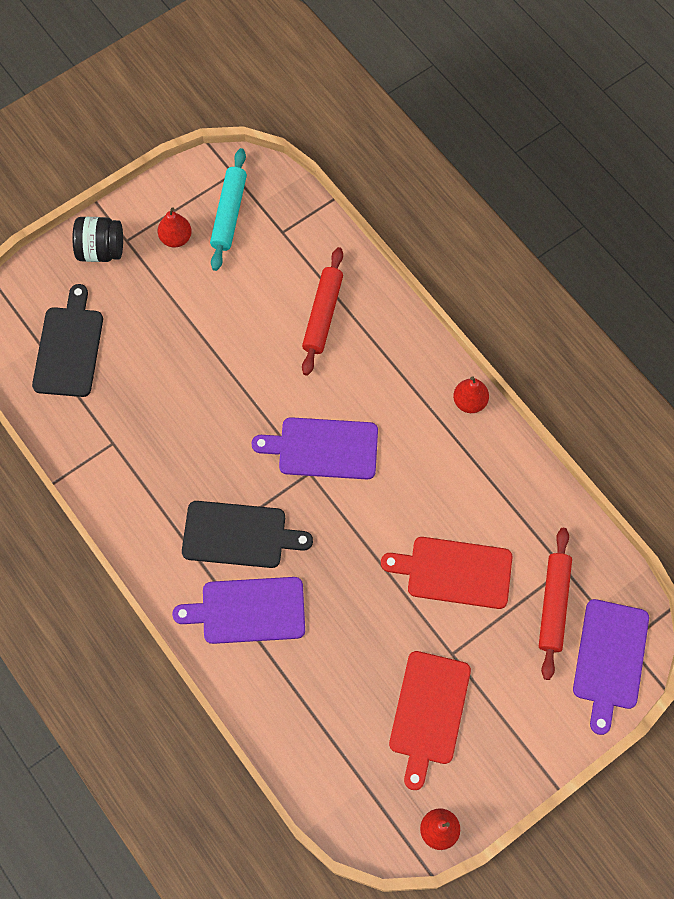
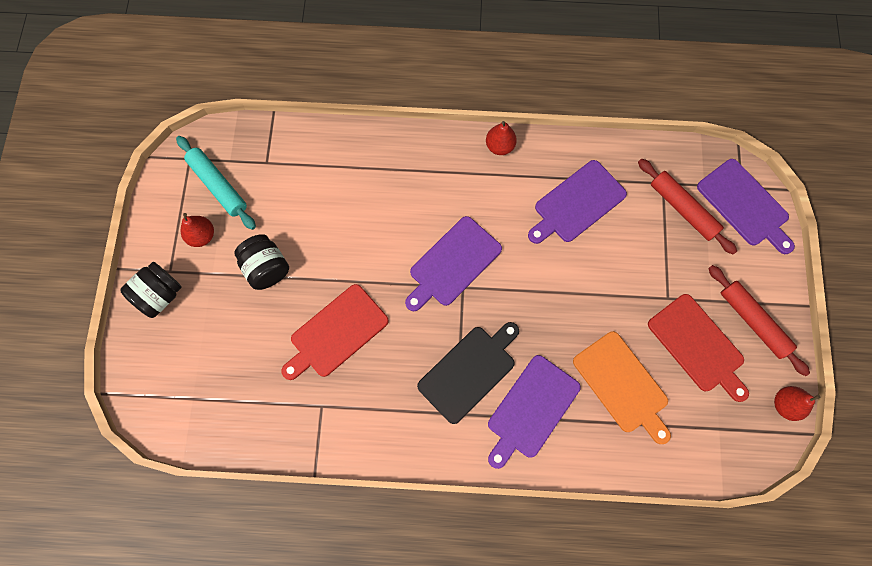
camera: 50 degrees left, 5 degrees up
(69, 347) = (216, 379): black cutting board -> none
(191, 308) = (266, 268): none -> black jar
(323, 315) = (354, 186): red rolling pin -> red rolling pin (753, 321)
(335, 672) = (622, 385): none -> orange cutting board
(454, 572) = (612, 251): red cutting board -> red cutting board (336, 333)
(474, 508) = (577, 203): none -> purple cutting board

